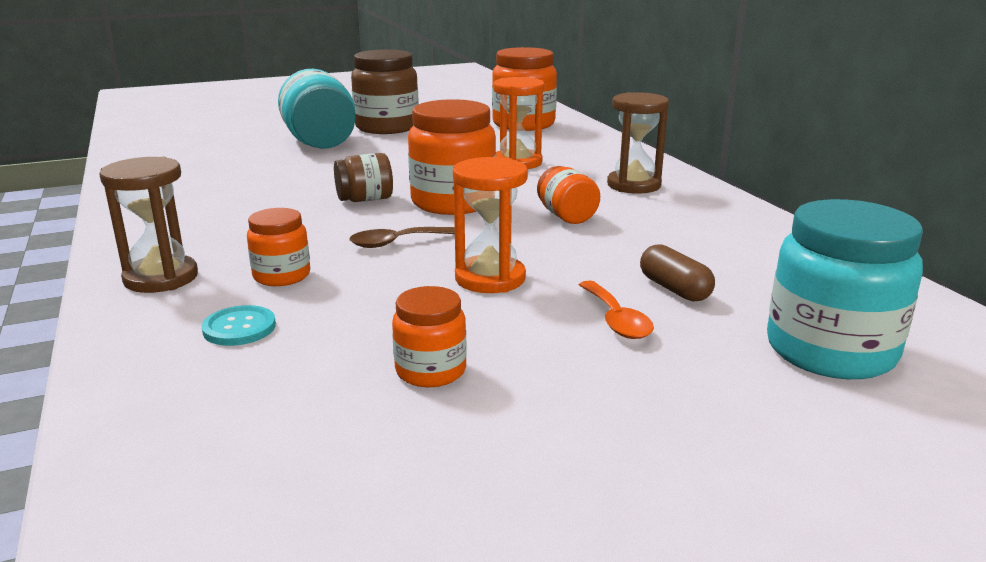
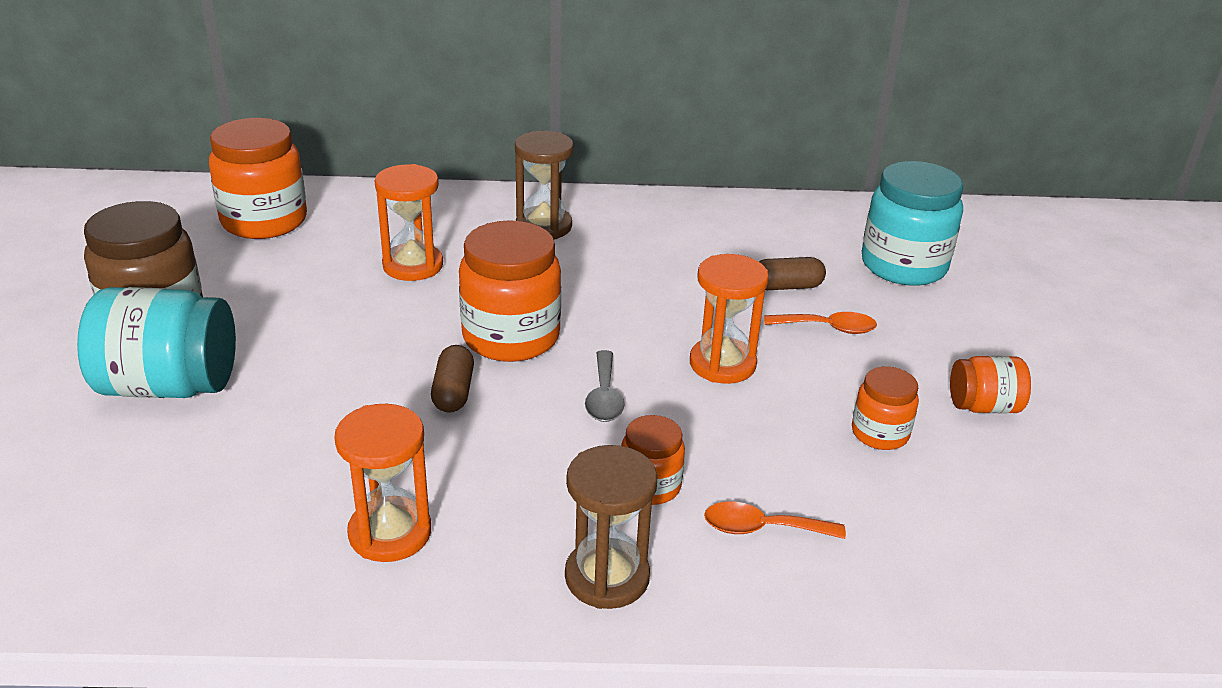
camera: 70 degrees left, 10 degrees up
(197, 211) = (390, 533): none -> orange hourglass
(239, 328) = (762, 528): turquoise button -> orange spoon
(365, 199) = (453, 392): brown jar -> brown capsule
(397, 242) = (604, 397): brown spoon -> grey spoon
(566, 216) = (600, 285): orange jar -> orange jar (983, 407)

